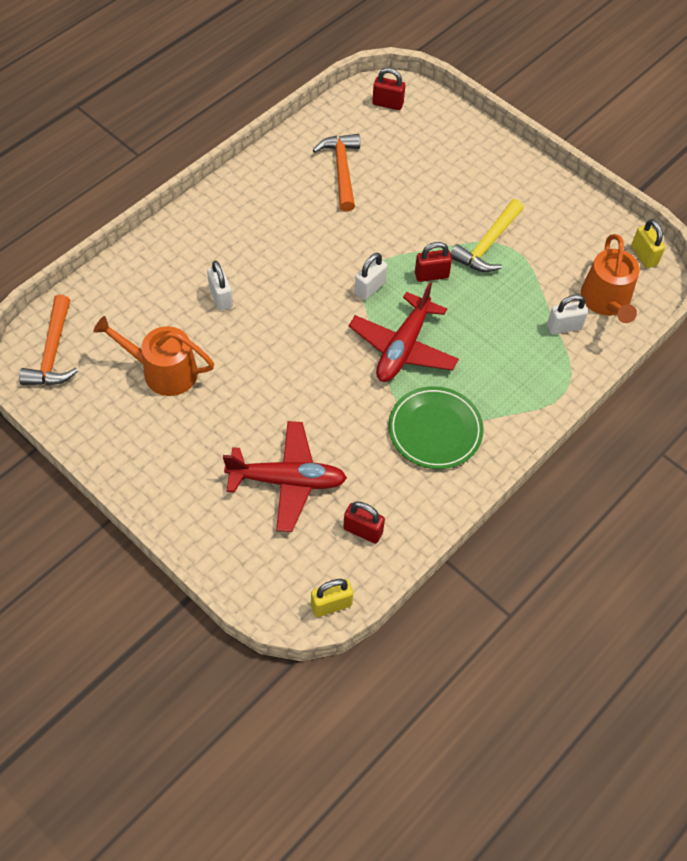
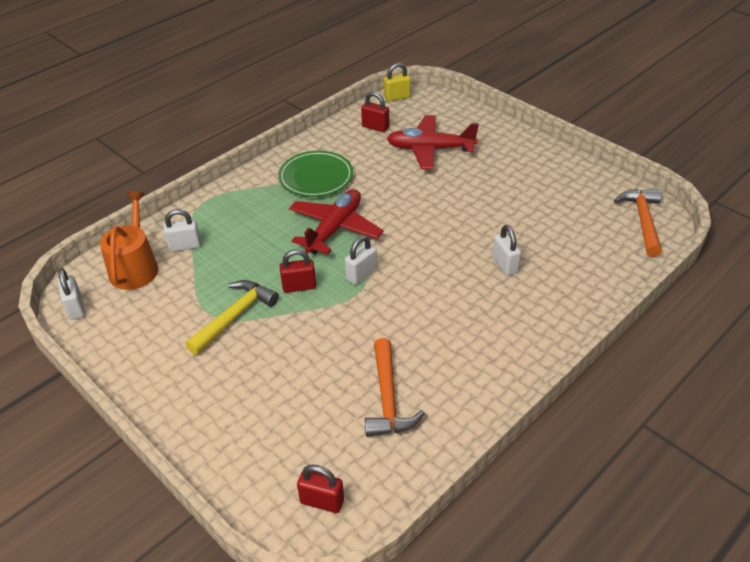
camera: 175 degrees left, 15 degrees down
(163, 371) = (542, 209): orange watering can -> none
(644, 256) = (76, 308): yellow padlock -> white padlock

